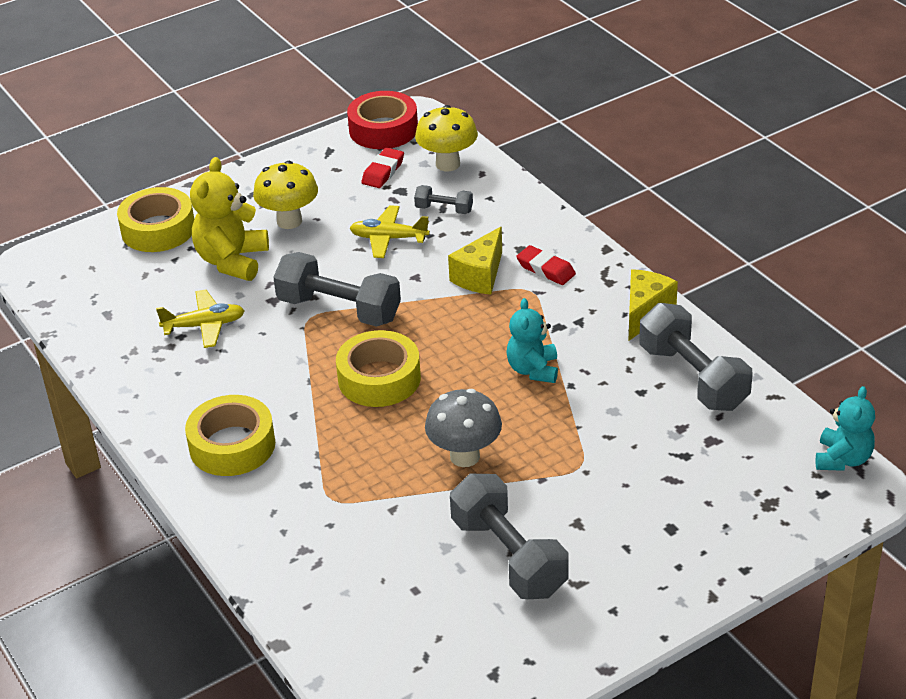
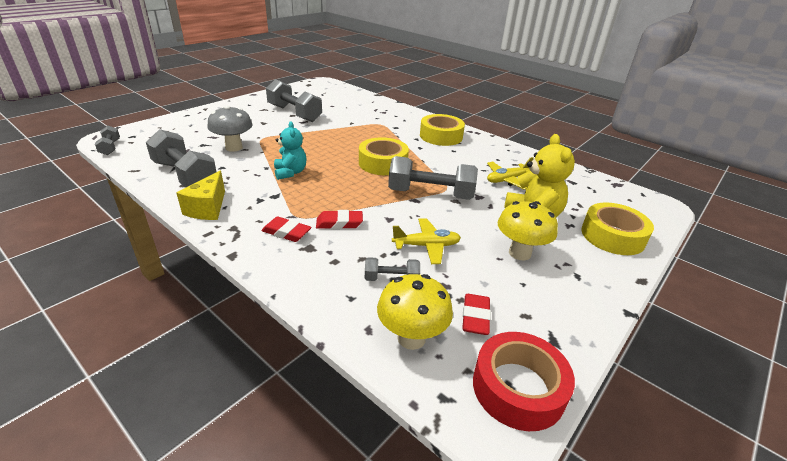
camera: 160 degrees right, 5 degrees down
(465, 456) = (322, 138): grey mushroom -> grey mushroom (234, 147)
(480, 276) = (339, 223): yellow cheese -> red eraser
(842, 459) = (110, 147): turquoise teddy bear -> grey dumbbell

